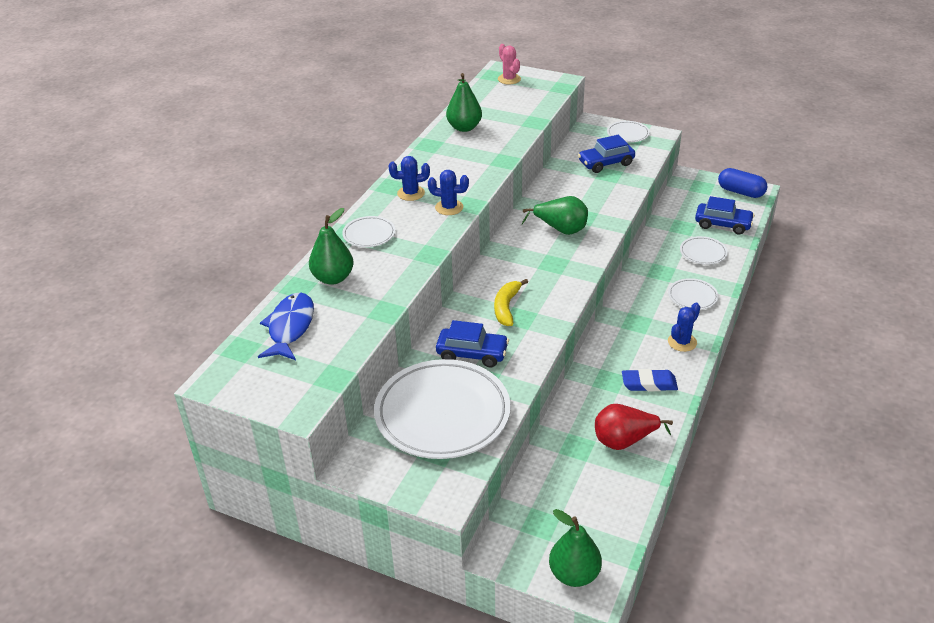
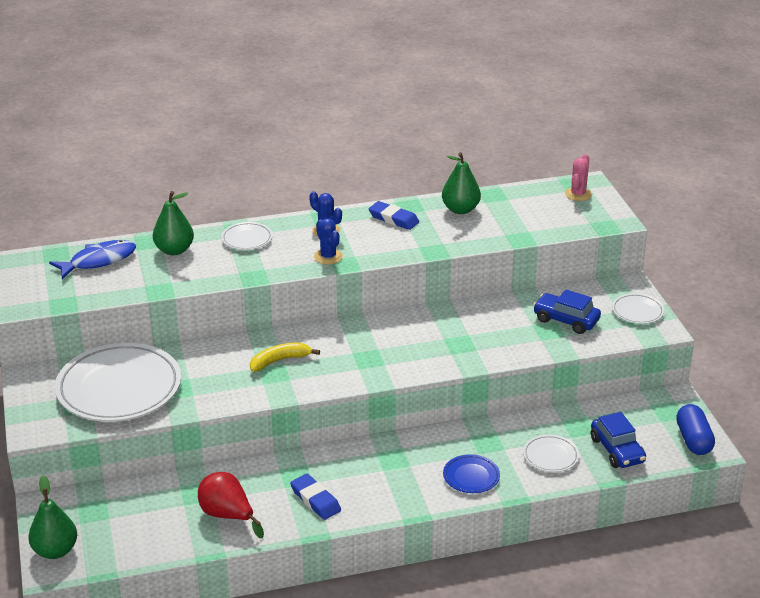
camera: 50 degrees right, 5 degrees down
(437, 158) = (393, 219): none -> blue eraser
(472, 354) = (202, 370): blue car -> none
(560, 229) = (423, 340): green pear -> none
(682, 342) = (394, 496): blue cactus -> none
(692, 296) = (471, 476): white plate -> blue plate

